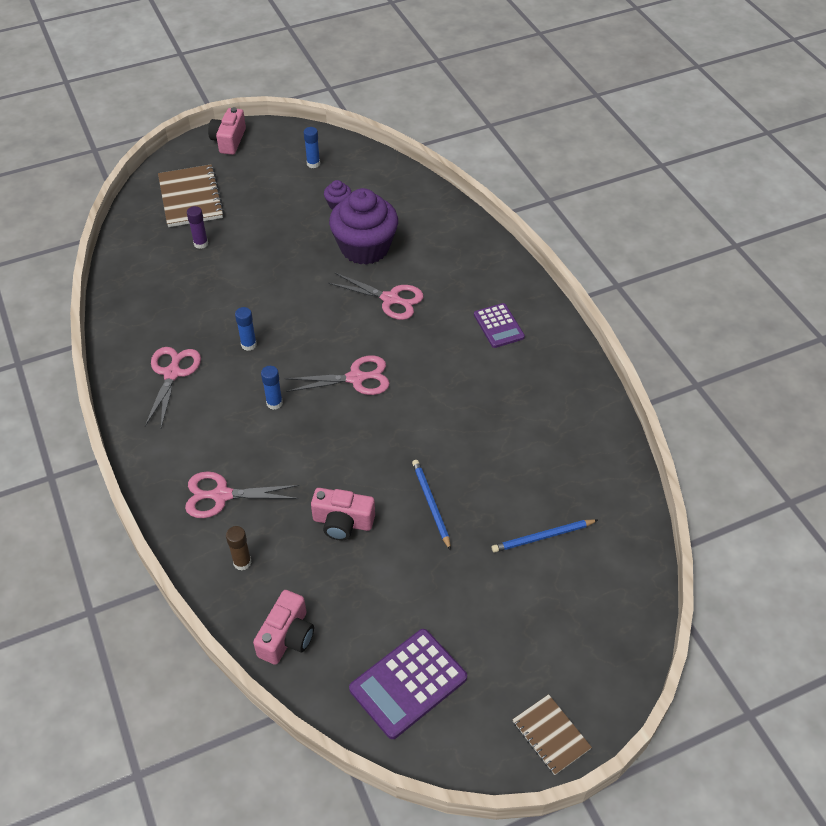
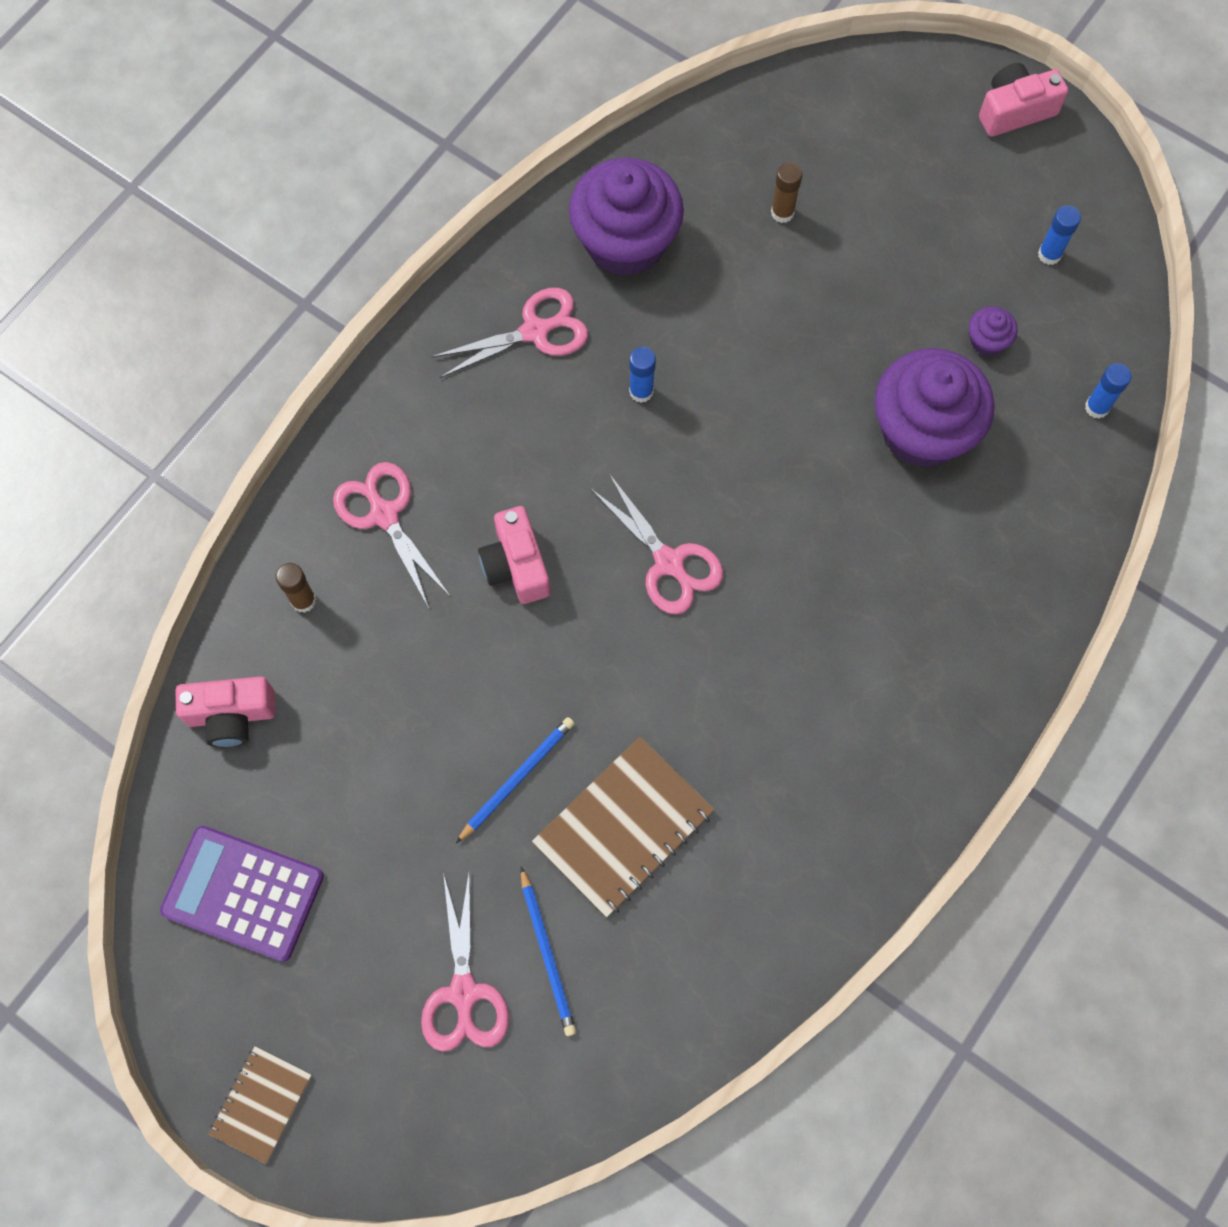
camera: 60 degrees right, 20 degrees up
(157, 311) = (625, 242): none -> purple cupcake
(190, 198) = (861, 140): brown notebook -> brown notebook (623, 827)
(201, 244) = (782, 212): purple glue stick -> brown glue stick
(274, 403) = (563, 486): blue glue stick -> blue glue stick (1097, 407)
(342, 522) = (427, 684): pink camera -> pink camera (516, 565)
(390, 299) = (844, 523): pink scissors -> pink scissors (463, 992)
(498, 326) = (890, 702): purple calculator -> none
(543, 537) = (547, 953): blue pencil -> blue pencil turned 150 degrees counterclockwise

